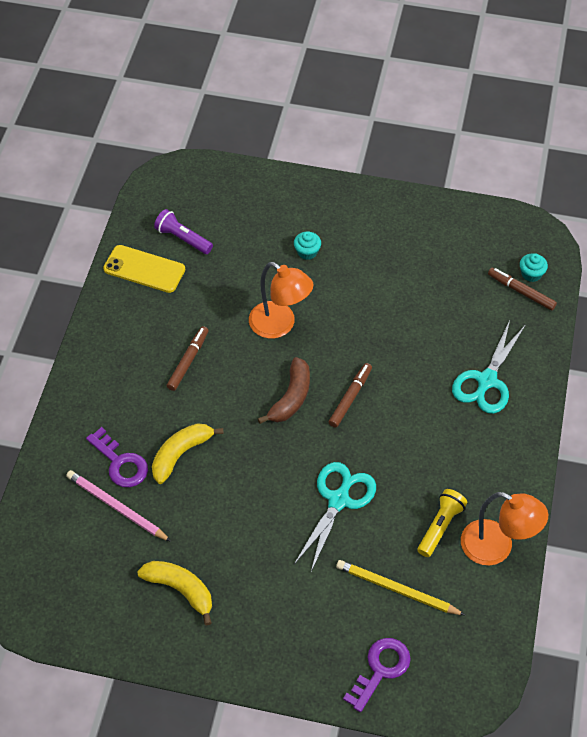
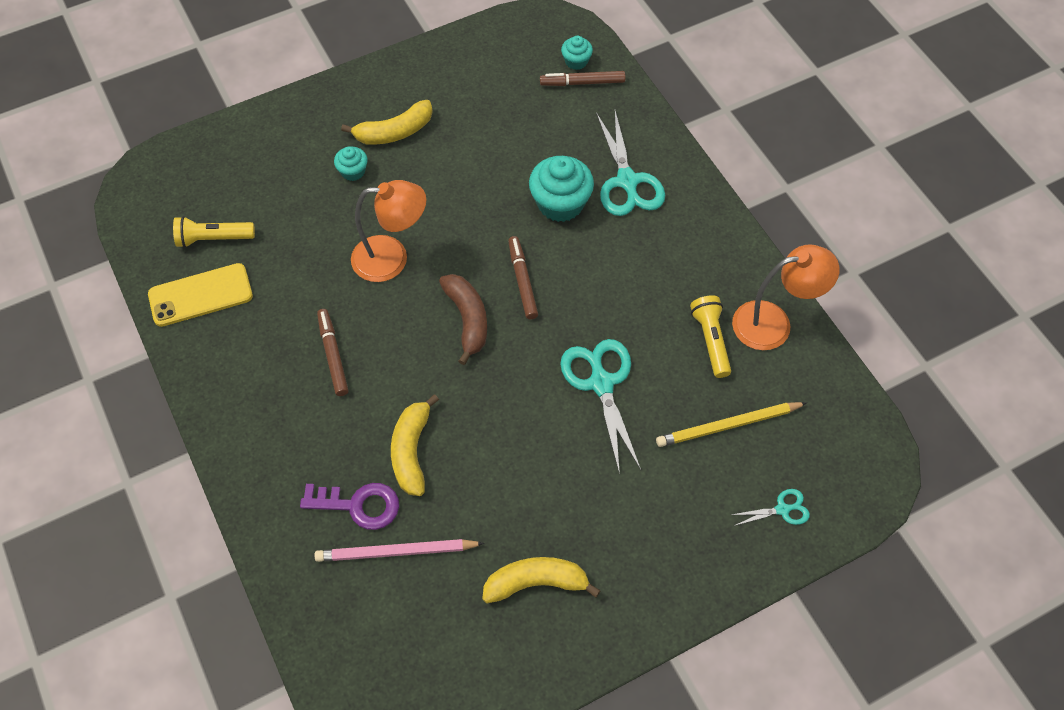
camera: 40 degrees left, 5 degrees up
(183, 238) = (213, 238): purple flashlight -> yellow flashlight
(358, 243) = (394, 132): none -> yellow banana
(380, 669) = (782, 509): purple key -> turquoise scissors
(425, 364) = (560, 203): none -> turquoise cupcake

